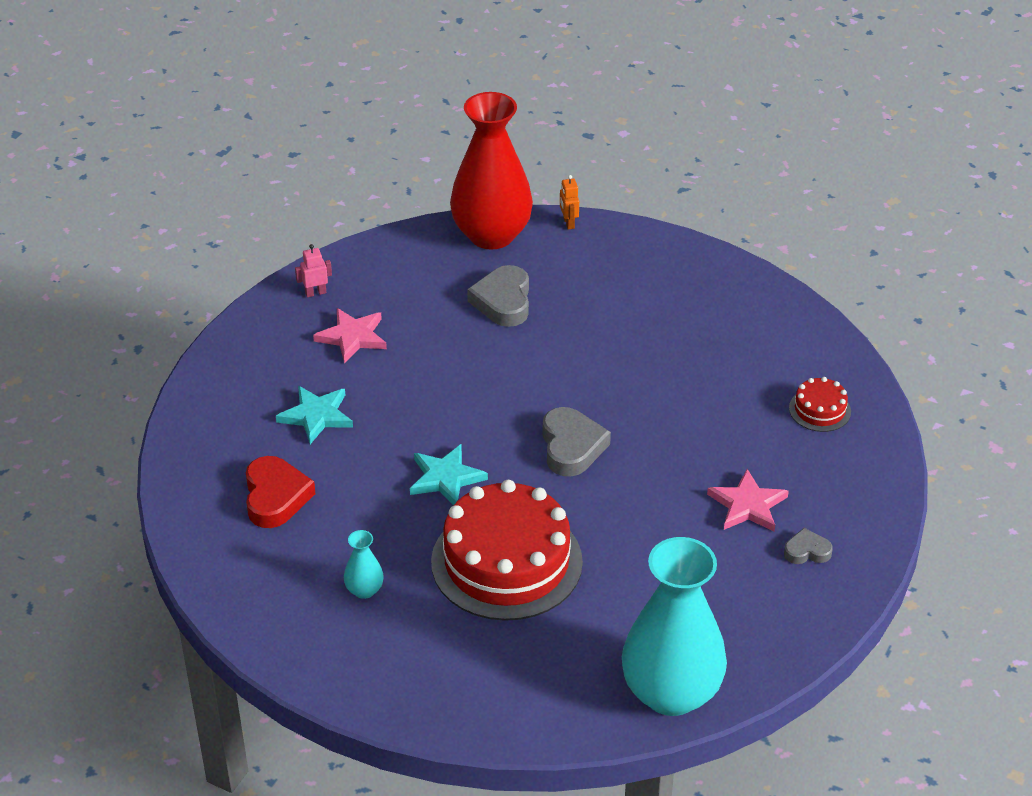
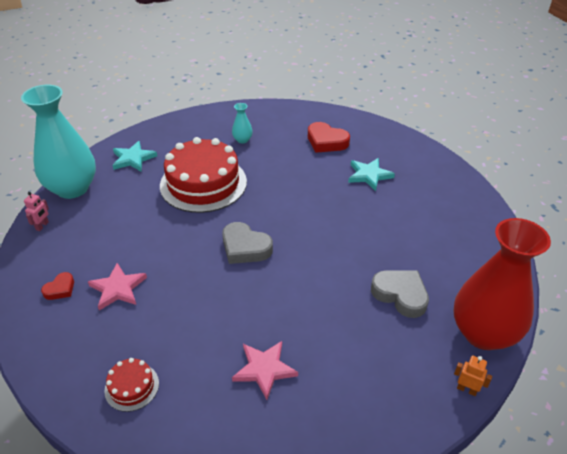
camera: 130 degrees right, 0 degrees up
(315, 293) = (479, 221): pink robot -> pink robot (42, 226)
(352, 337) = (423, 215): pink star -> pink star (264, 369)
(446, 478) = (277, 193): turquoise star -> turquoise star (133, 159)
(807, 551) = (60, 289): grey heart -> red heart

